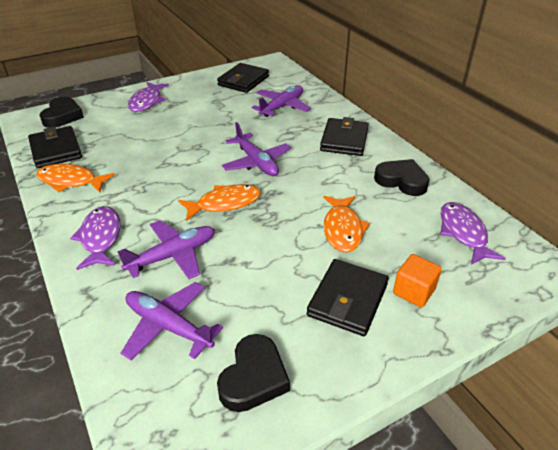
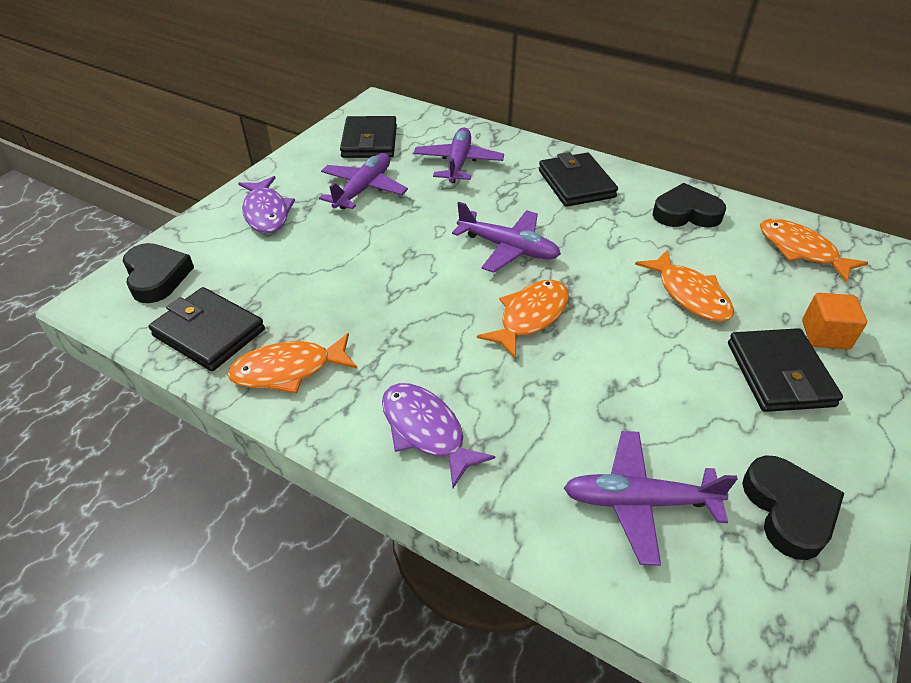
camera: 30 degrees left, 5 degrees up
(173, 255) = (544, 411): purple plane -> purple plane (363, 189)
(463, 233) = (801, 250): purple fish -> orange fish

